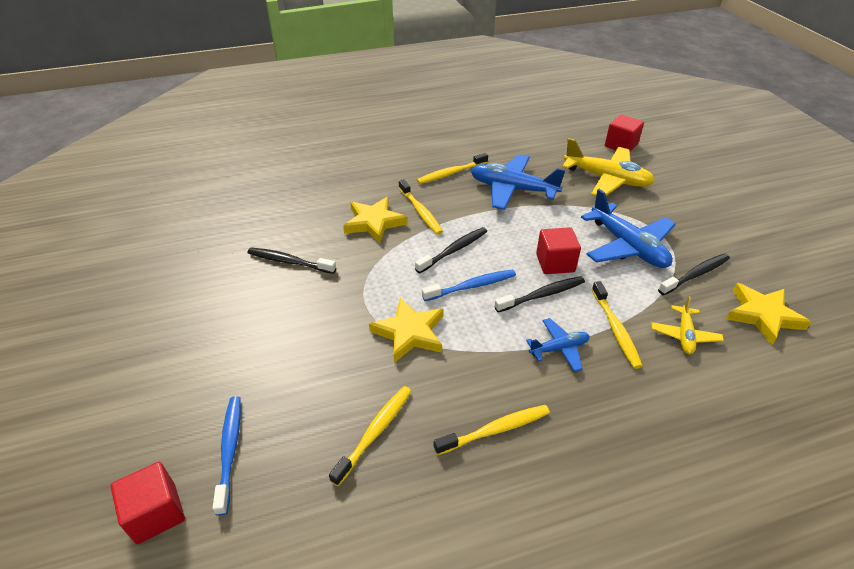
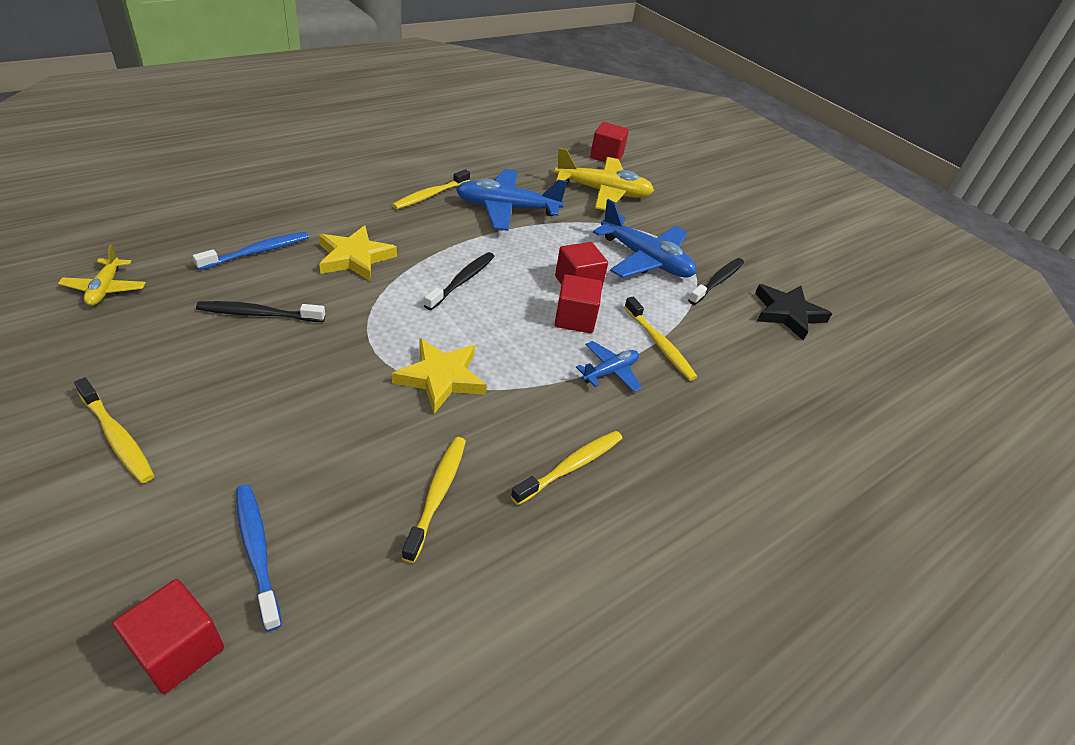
camera: 25 degrees left, 0 degrees up
(420, 212) = (408, 241): yellow toothbrush -> yellow toothbrush (117, 437)
(471, 286) = (495, 318): blue toothbrush -> blue toothbrush (257, 252)
(542, 295) = (575, 319): black toothbrush -> red cube
(684, 335) = (725, 341): yellow plane -> yellow plane (105, 288)
(762, 315) = (787, 313): yellow star -> black star

